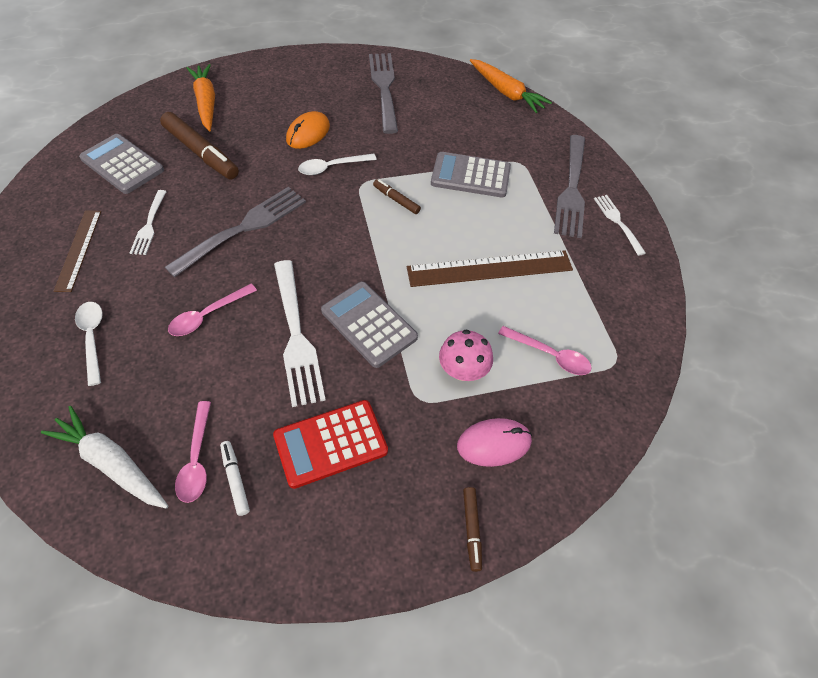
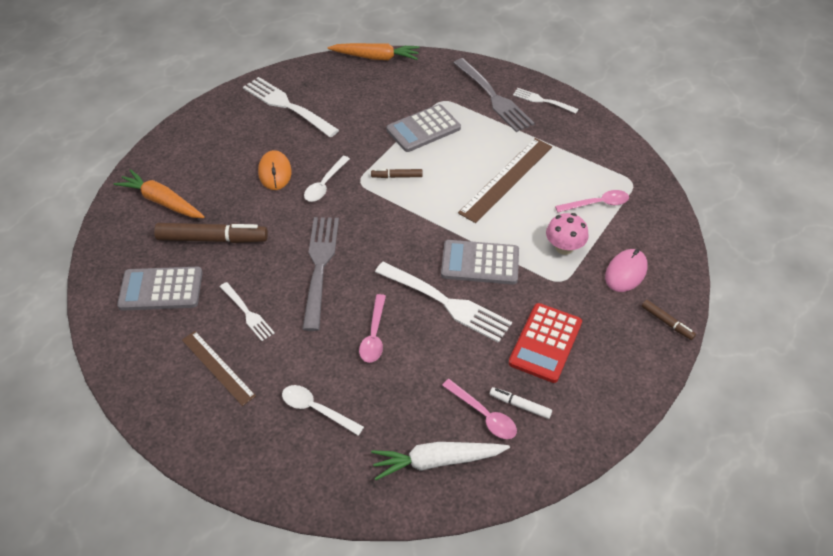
camera: 40 degrees left, 5 degrees down
(384, 89) = (288, 106): grey fork -> white fork

